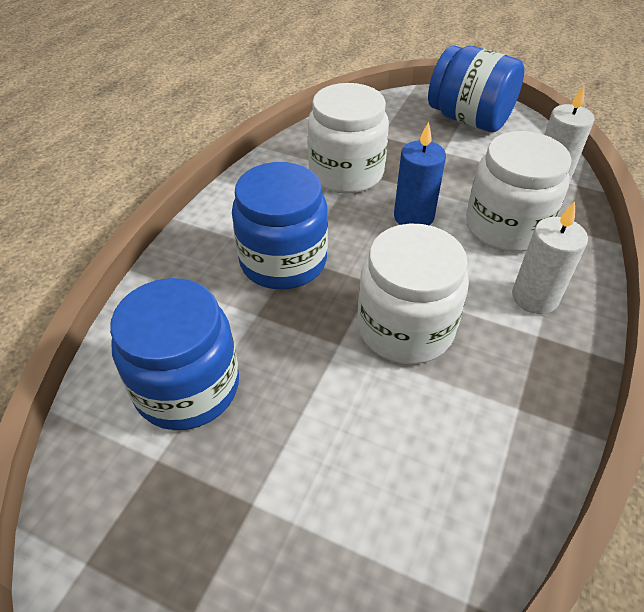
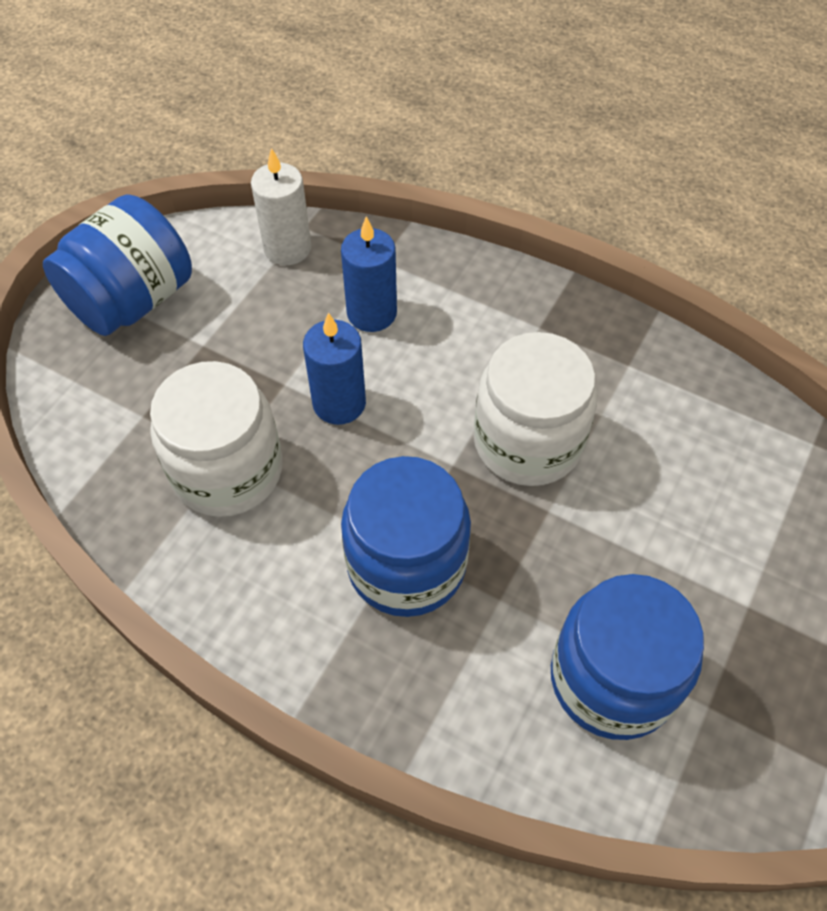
camera: 85 degrees left, 10 degrees up
(506, 227) = (372, 313): white jar -> blue candle
(534, 297) = (488, 316): white candle -> none

